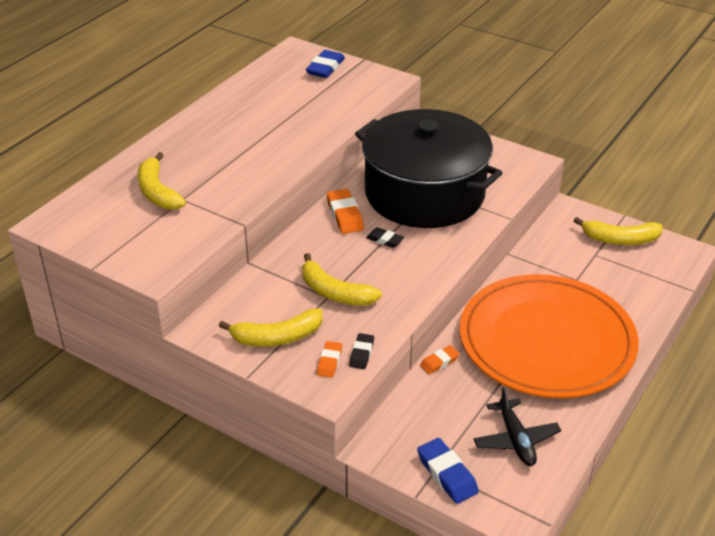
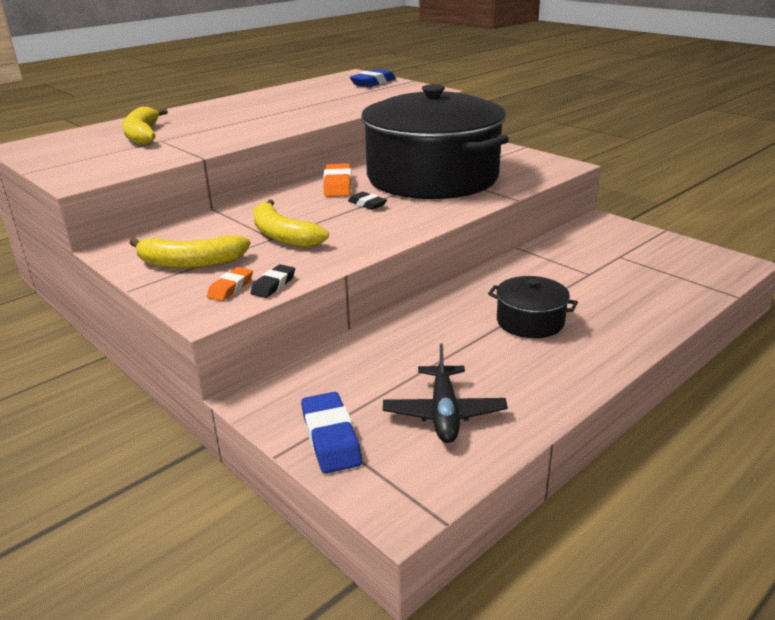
camera: 15 degrees right, 10 degrees down
(439, 362) = (387, 326): orange eraser -> none
(546, 340) = (530, 321): orange plate -> black pot
(620, 239) = (654, 247): yellow banana -> none

